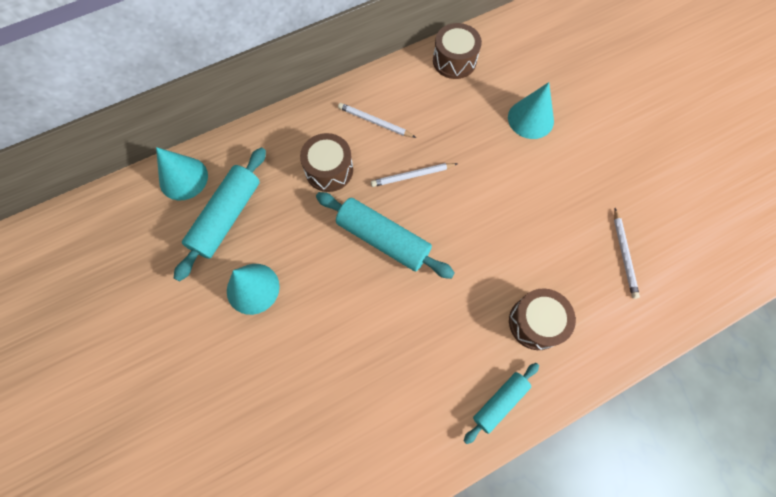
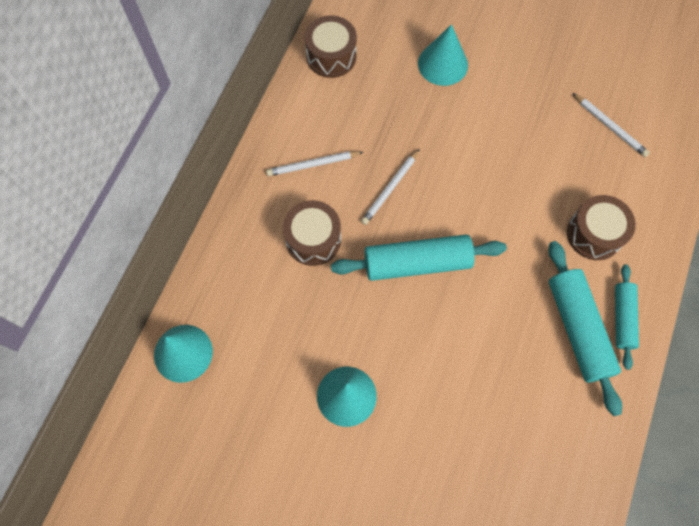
camera: 40 degrees left, 0 degrees up
(227, 217) = (261, 354): turquoise rolling pin -> turquoise rolling pin (577, 329)

